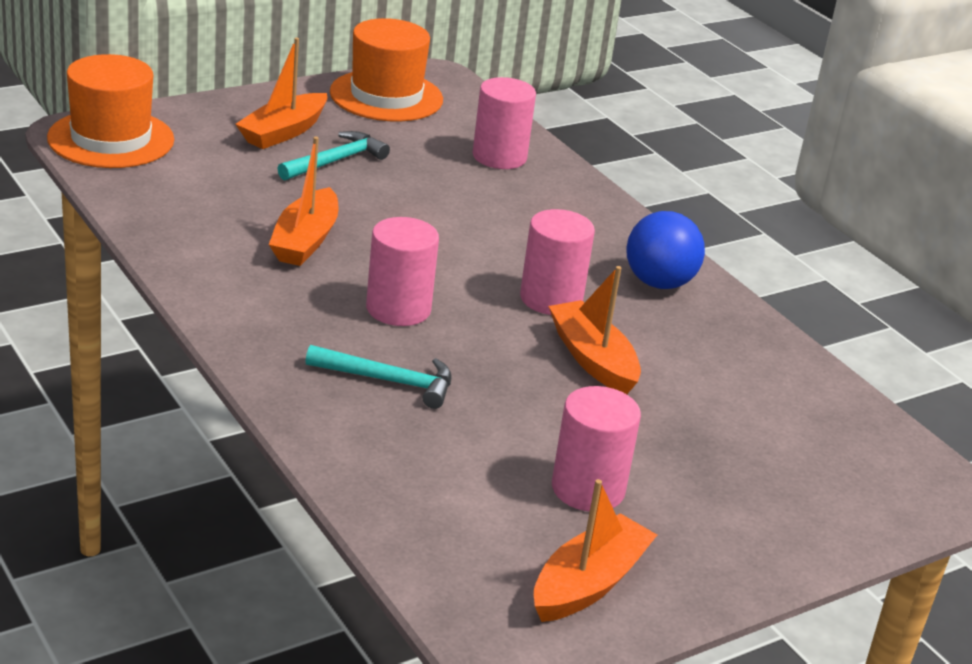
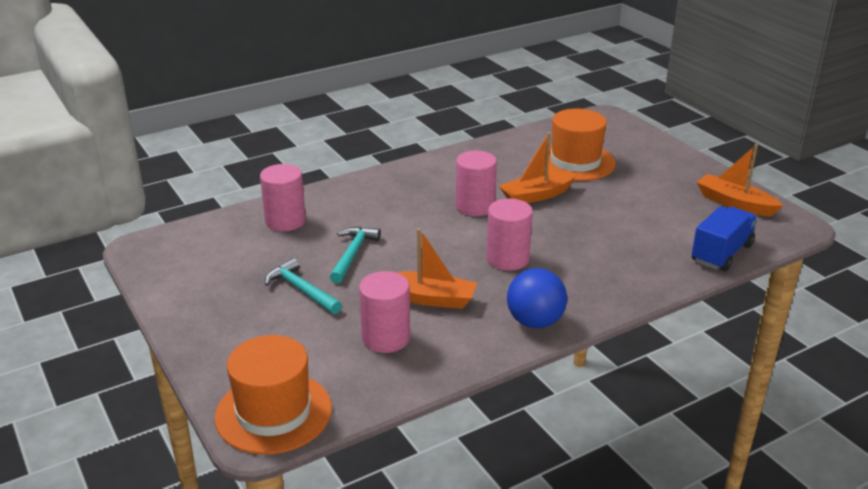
camera: 85 degrees left, 0 degrees up
(283, 132) = (252, 317): orange boat -> none
(386, 96) = (182, 269): orange hat -> orange hat (575, 162)
(388, 381) = (592, 261): turquoise hammer -> turquoise hammer (353, 254)
(405, 522) = (721, 253): none -> blue truck
(588, 489) = (659, 201): pink cylinder -> pink cylinder (386, 338)
(659, 283) = (444, 172): blue ball -> blue ball (535, 322)

